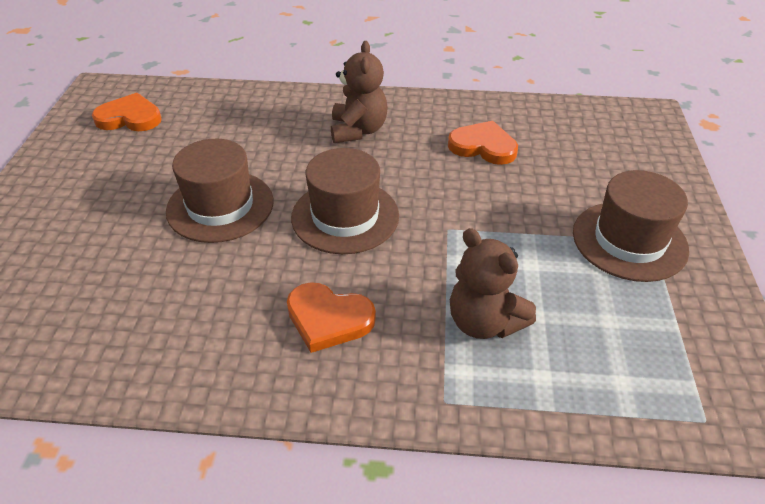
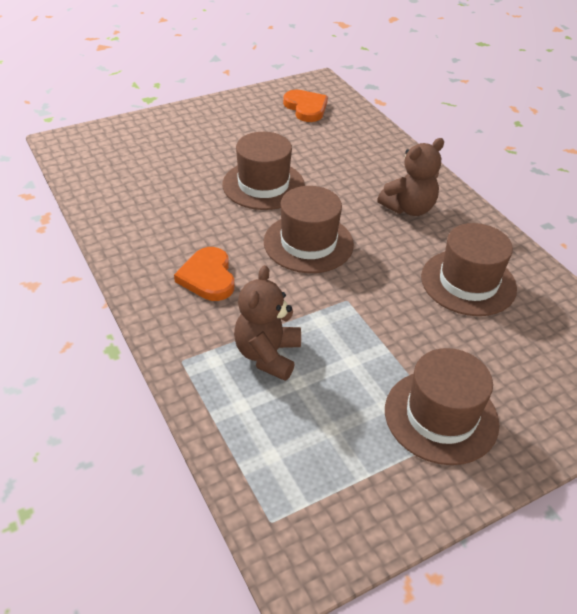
camera: 55 degrees right, 0 degrees up
(483, 146) = (468, 282): orange heart -> brown hat

